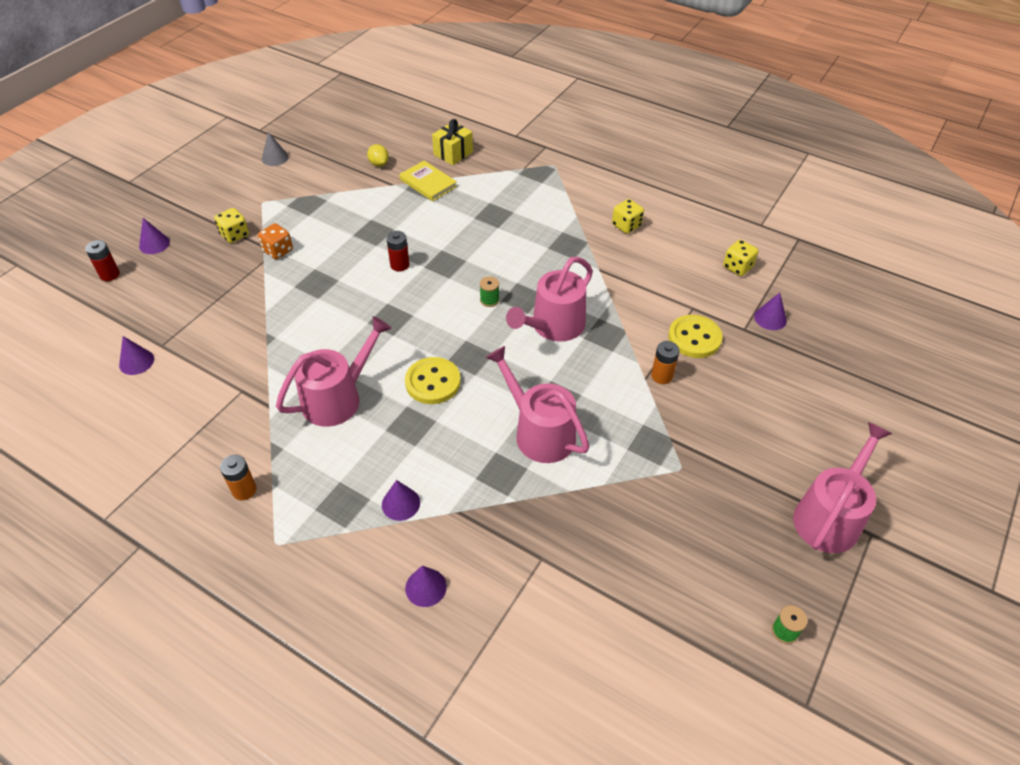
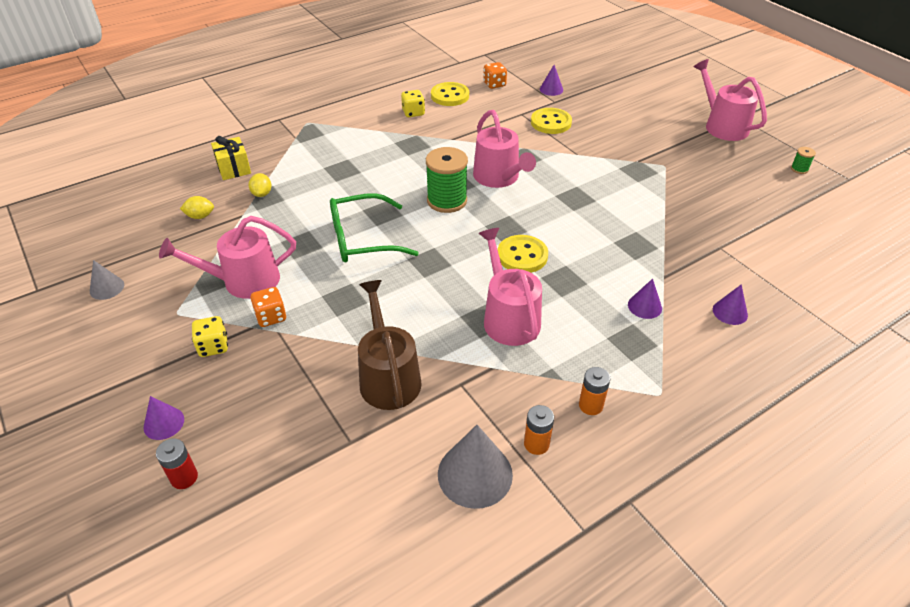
camera: 65 degrees left, 5 degrees down
(136, 362) = (362, 469): purple cone -> none
(146, 430) = (475, 474): none -> grey cone
(235, 342) = (388, 377): none -> brown watering can
(399, 265) = (362, 239): red battery -> green glasses
(428, 183) = (262, 194): yellow book -> yellow lemon
(489, 300) = (447, 200): green spool -> green spool, size x2.27
(539, 432) = (604, 215): pink watering can -> pink watering can (244, 281)
(662, 376) = (578, 146): orange battery -> orange battery (536, 444)
(682, 241) = (450, 96): none -> yellow button
(737, 267) = (494, 84): yellow dice -> orange dice

